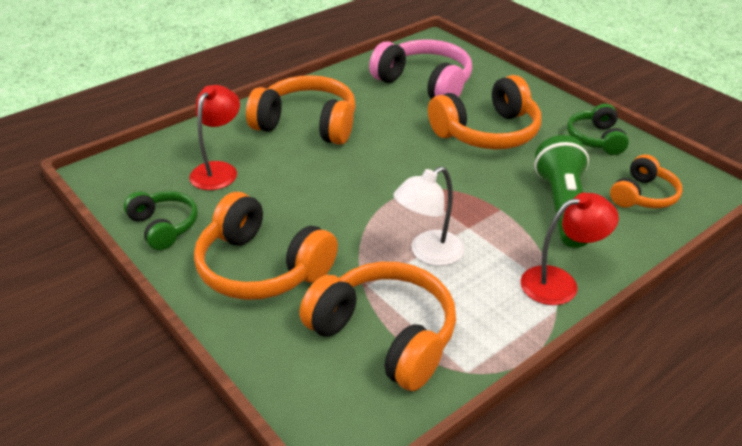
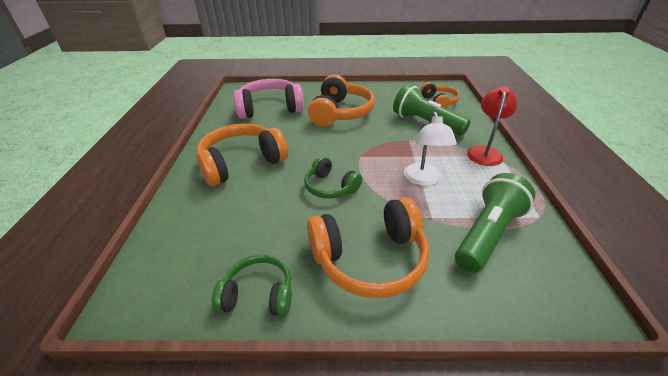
camera: 50 degrees left, 0 degrees up
(218, 170) = (230, 226): red lamp -> none
(384, 336) = (487, 234): orange headphones -> green flashlight
(596, 139) = (384, 92): green headphones -> green headphones (330, 187)

